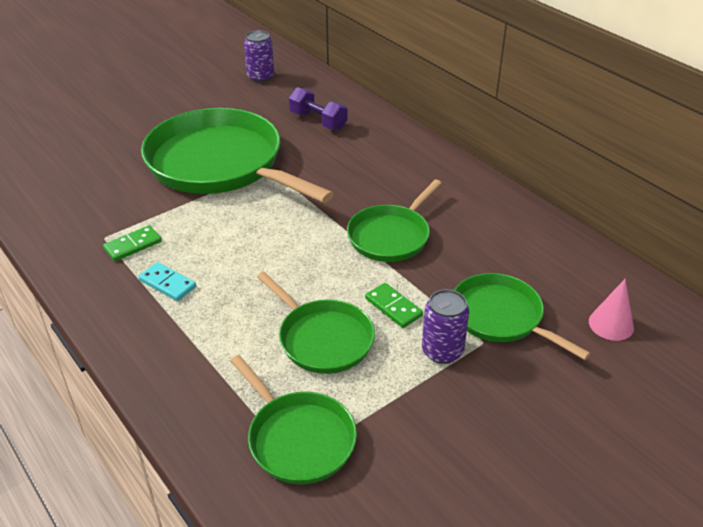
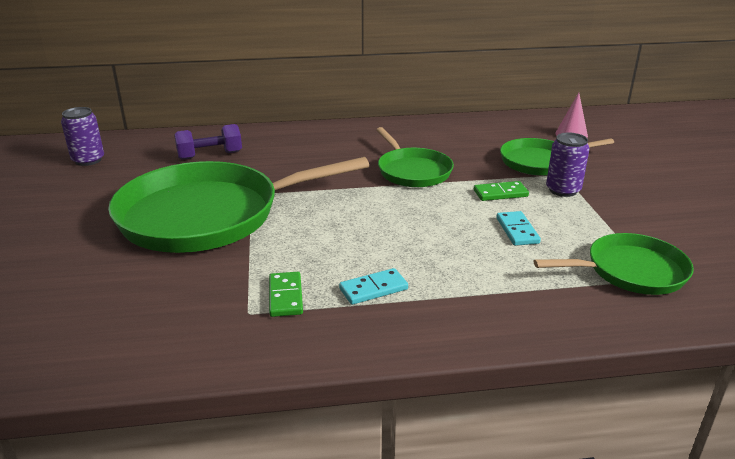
camera: 60 degrees left, 10 degrees down
(322, 339) = (517, 230): green pan -> turquoise domino

